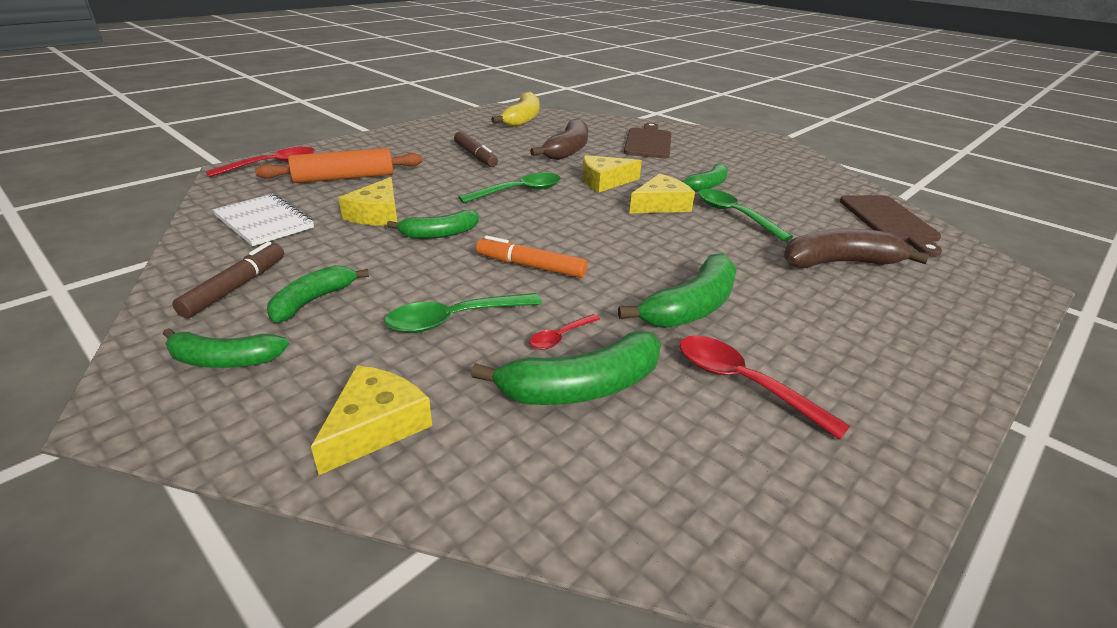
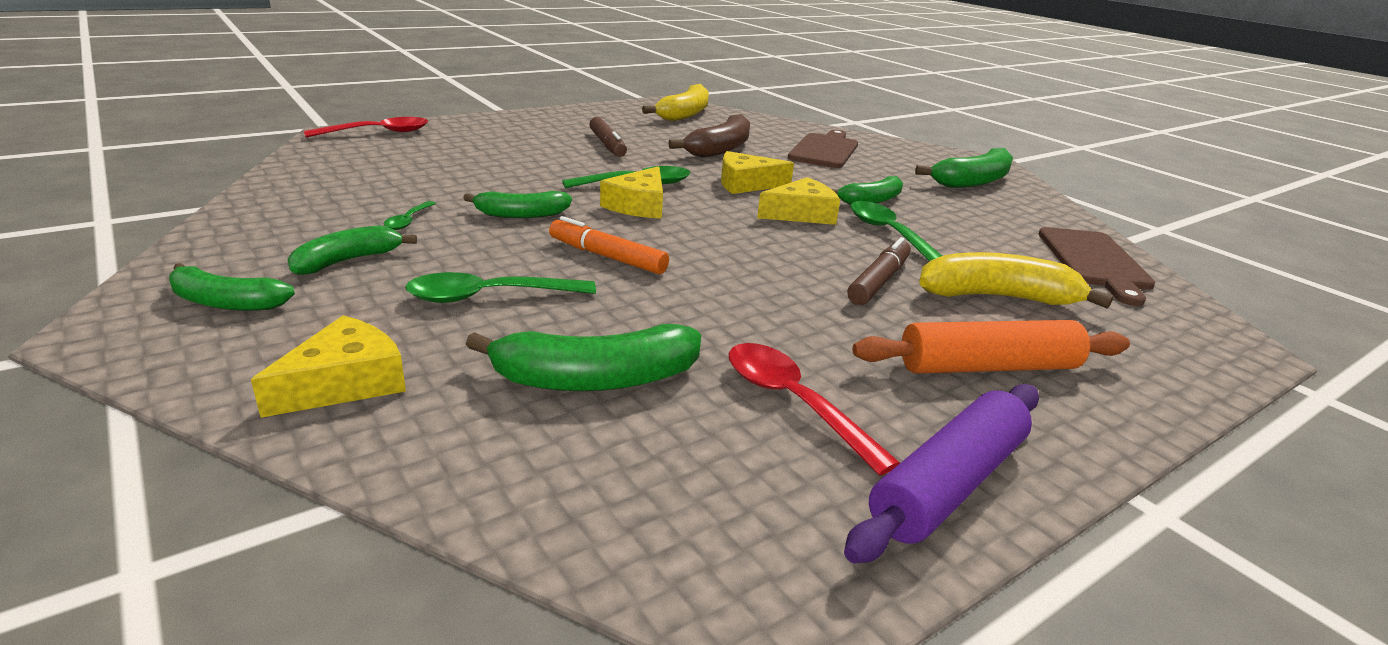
camera: 10 degrees right, 5 degrees down
(236, 287) = (275, 239): brown marker -> brown marker (878, 281)
(264, 222) = (339, 184): white notebook -> none
(344, 178) = (447, 152): orange rolling pin -> orange rolling pin (988, 367)
(346, 253) = (408, 221): none -> green spoon
(377, 214) = (463, 189): yellow cheese -> yellow cheese (638, 205)
(560, 337) = (599, 328): red spoon -> none
(691, 307) = (775, 319): green banana -> green banana (972, 181)
(839, 263) = (997, 297): brown banana -> yellow banana
(889, 438) = (948, 484): none -> purple rolling pin

